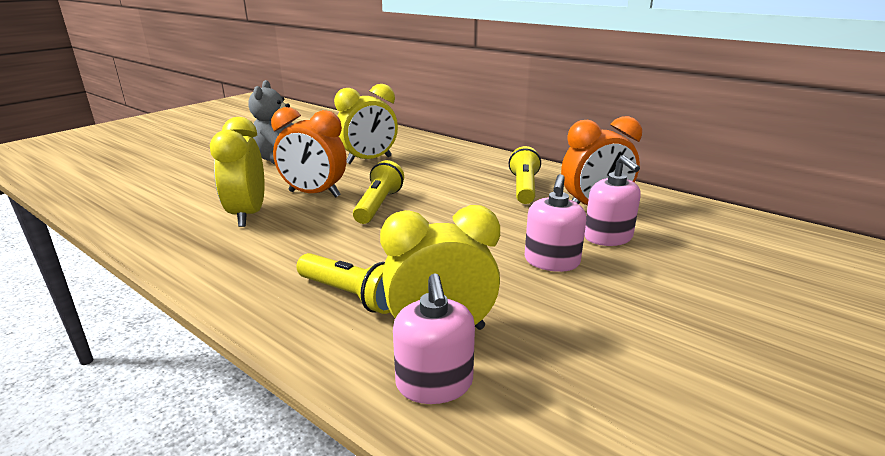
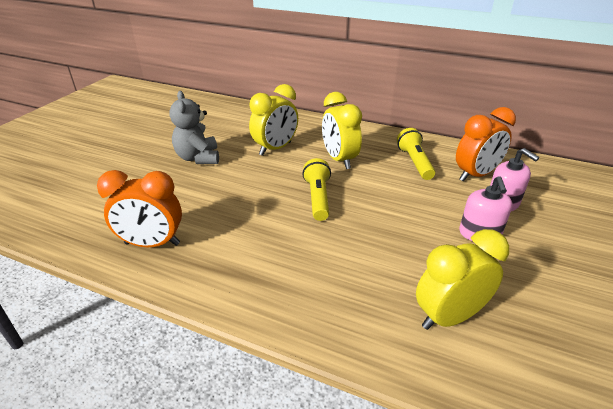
camera: 15 degrees left, 10 degrees up
(248, 215) = (218, 226): yellow clock -> yellow clock (339, 160)
(314, 194) = (257, 194): orange clock -> orange clock (152, 244)
(351, 295) = (362, 295): yellow flashlight -> none
(434, 383) = (475, 363): pink soap dispenser -> none

